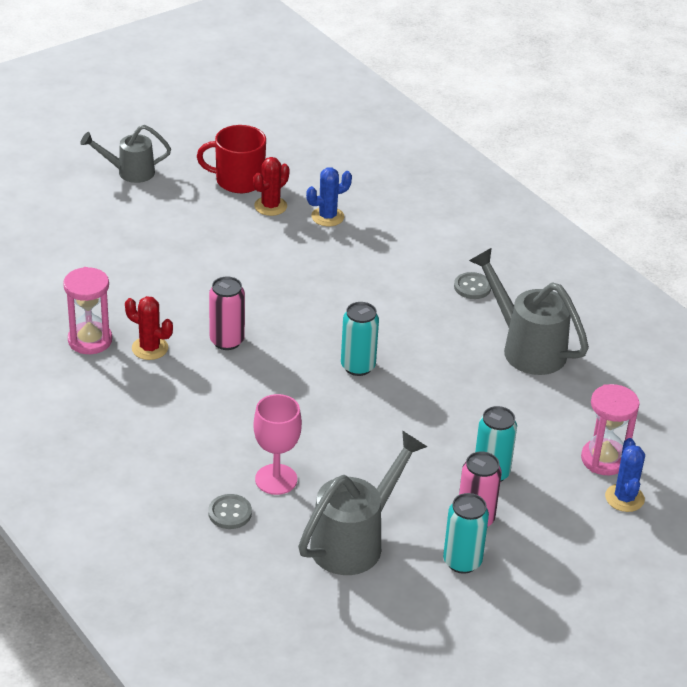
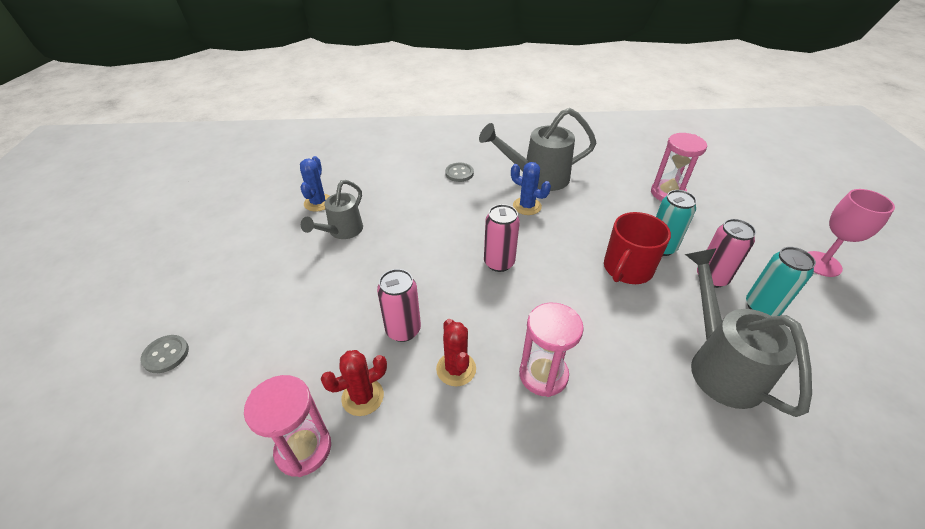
camera: 55 degrees left, 5 degrees up
(129, 172) = (115, 290): grey watering can -> grey watering can (342, 232)
(230, 513) = (649, 449): grey button -> grey button (166, 355)
(238, 180) = (220, 228): red mug -> red mug (627, 269)
(250, 436) = (543, 375): none -> pink hourglass
(270, 206) = (271, 225): red cactus -> red cactus (456, 369)
(276, 479) = (614, 384): pink goblet -> pink goblet (821, 264)
(358, 366) = (499, 263): turquoise can -> pink can
(624, 498) = (710, 201): blue cactus -> blue cactus (527, 206)

